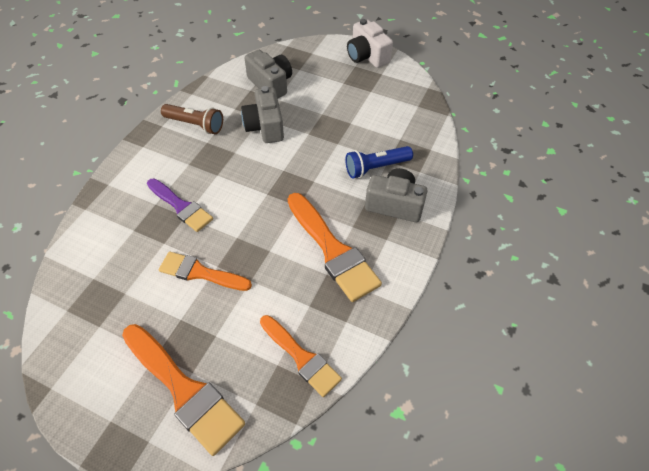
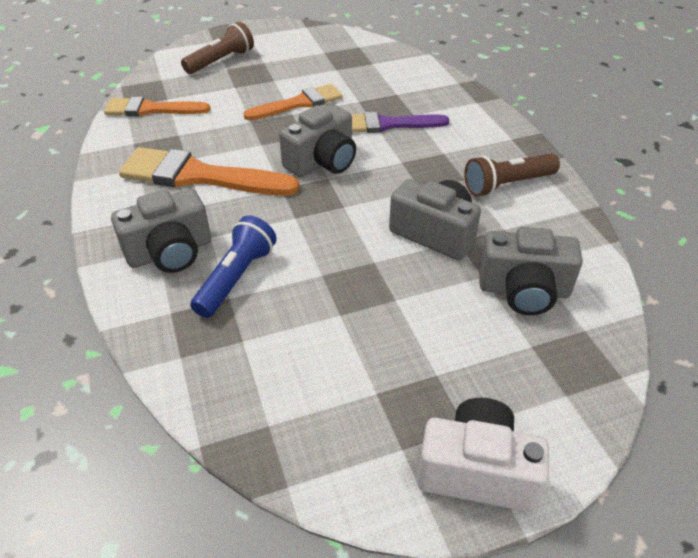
camera: 135 degrees right, 10 degrees down
(183, 389) = (221, 61): orange brush -> brown flashlight
(255, 207) = (322, 162): none -> grey camera

